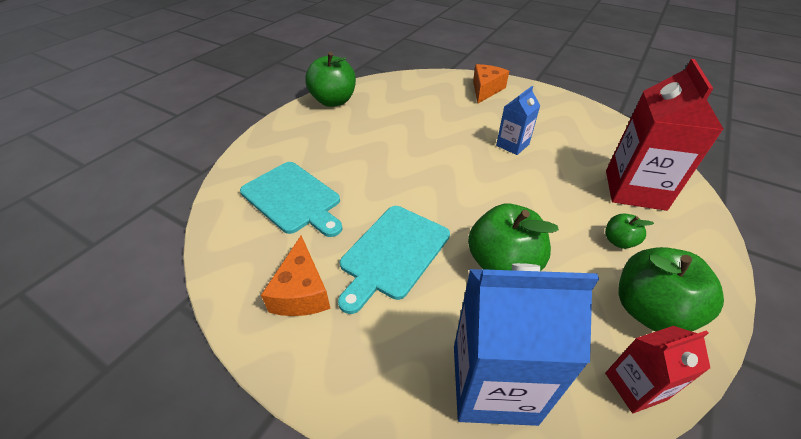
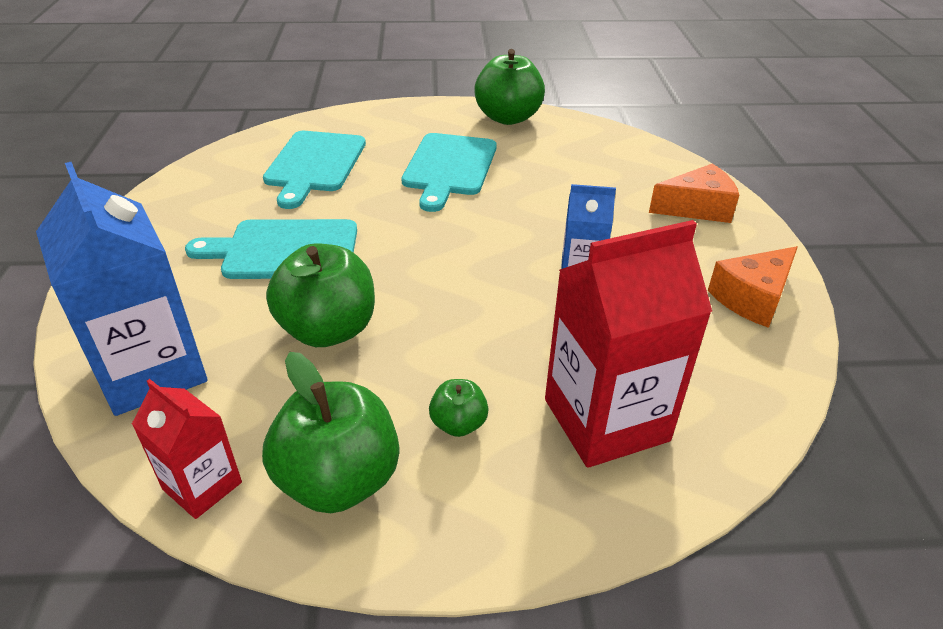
camera: 55 degrees right, 5 degrees down
(301, 292) = (196, 219): orange cheese -> orange cheese (752, 298)
(365, 144) = (449, 167): none -> turquoise cutting board

